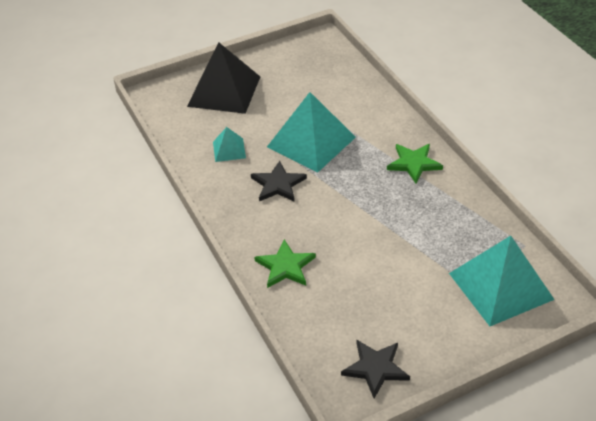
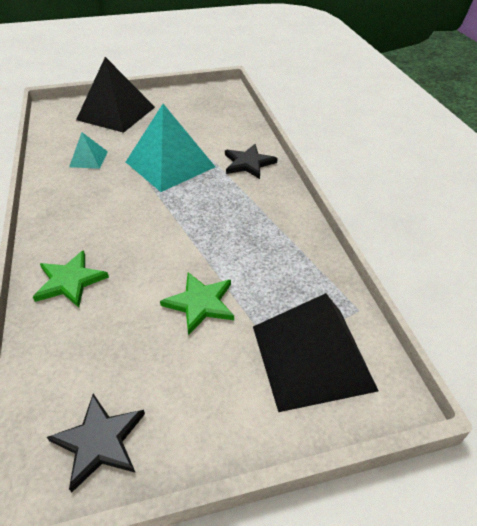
camera: 10 degrees right, 0 degrees up
(278, 184) = (115, 196): black star -> black star (248, 163)
(414, 163) = (263, 200): green star -> green star (200, 303)
(501, 286) = (312, 357): turquoise pyramid -> black pyramid

